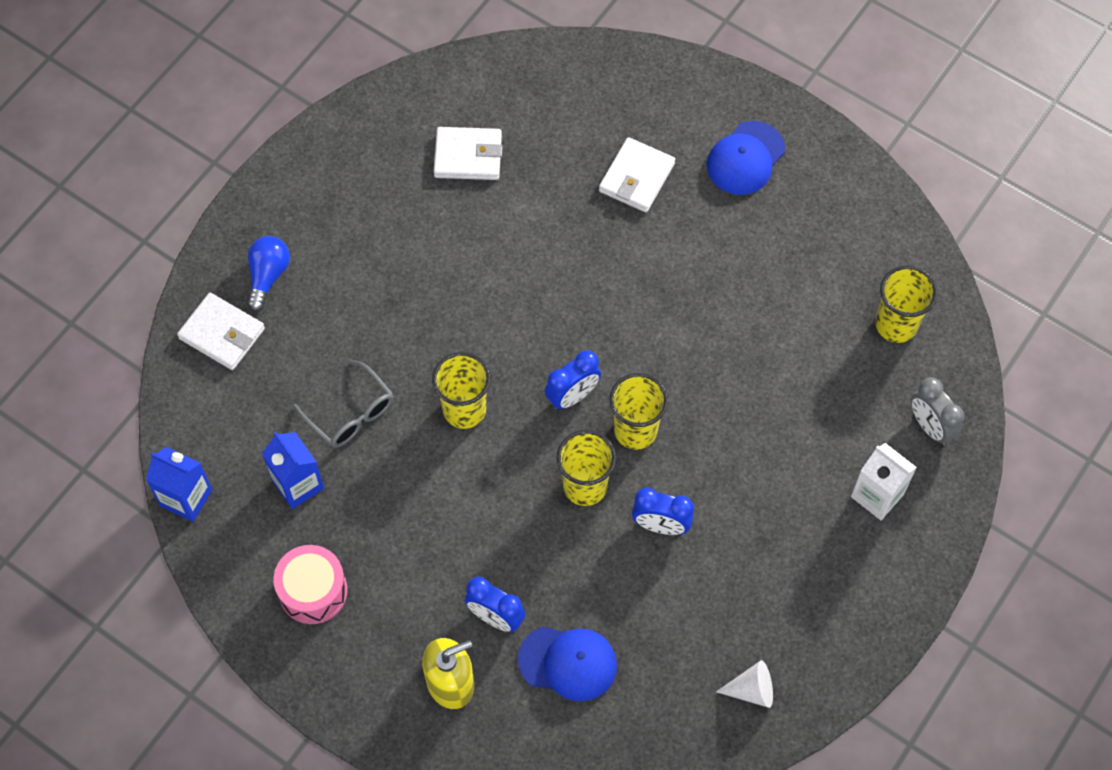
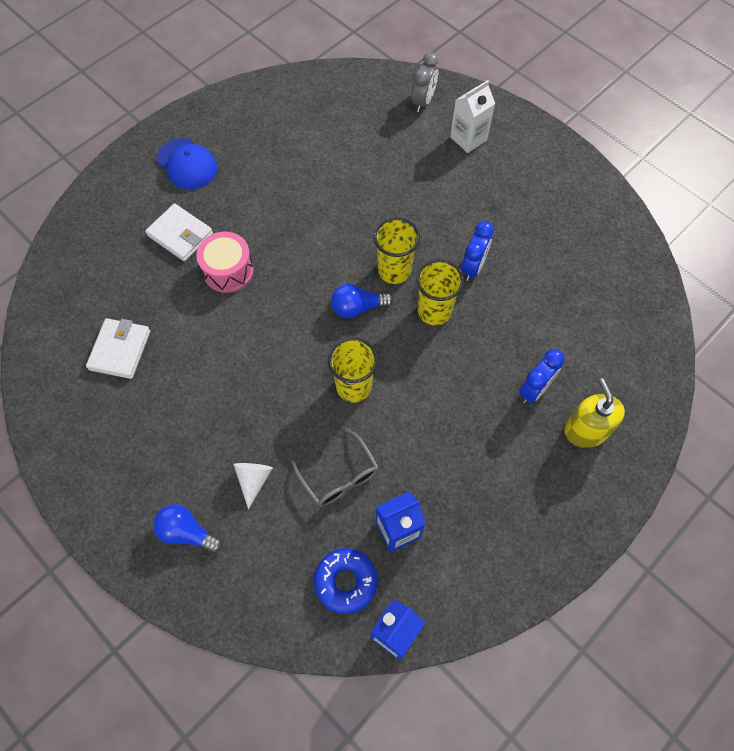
camera: 80 degrees left, 0 degrees up
(222, 333) = (235, 582): white wallet -> none
(234, 440) = (345, 582): none -> blue donut
(313, 591) = (498, 529): pink drum -> pink drum (228, 270)
(351, 414) = (339, 476): grey glasses -> grey glasses turned 90 degrees clockwise
(568, 662) = (575, 345): blue cap -> none
(572, 396) = (357, 308): blue clock -> blue light bulb
(751, 690) = (602, 234): white cone -> white cone (254, 480)
(896, 325) = (344, 104): yellow cup -> none
(930, 426) = (423, 101): grey clock -> grey clock turned 45 degrees counterclockwise

